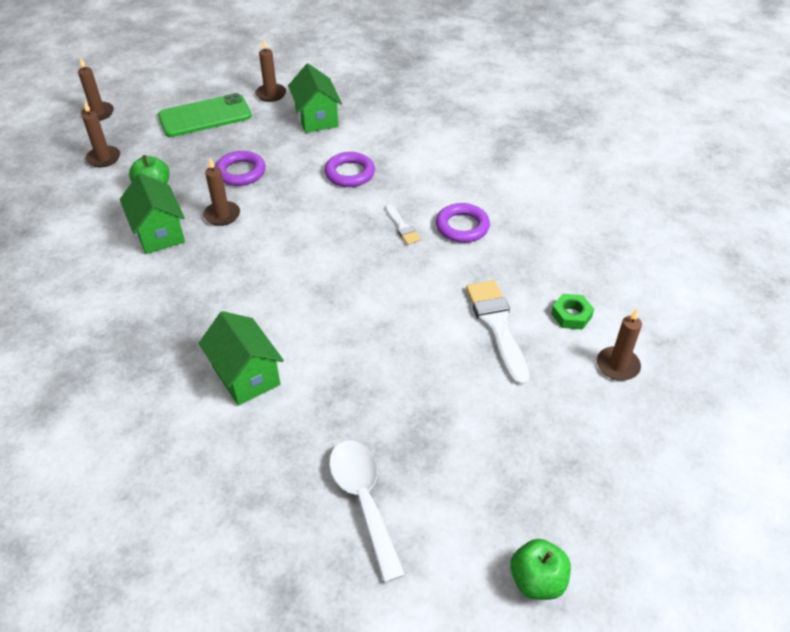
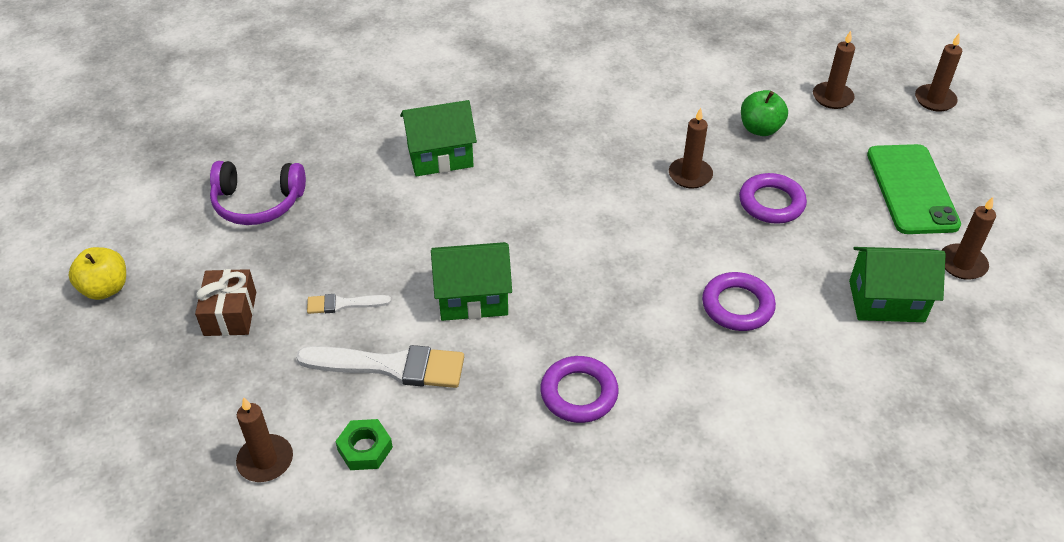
camera: 110 degrees right, 0 degrees up
(159, 233) = (677, 125): green house -> green house (473, 298)
(364, 501) = (258, 203): white spoon -> purple headphones
(402, 227) = (604, 330): white brush -> white brush (343, 304)
(507, 454) = (230, 313): none -> brown gift
(537, 580) = (105, 288): green apple -> yellow apple

